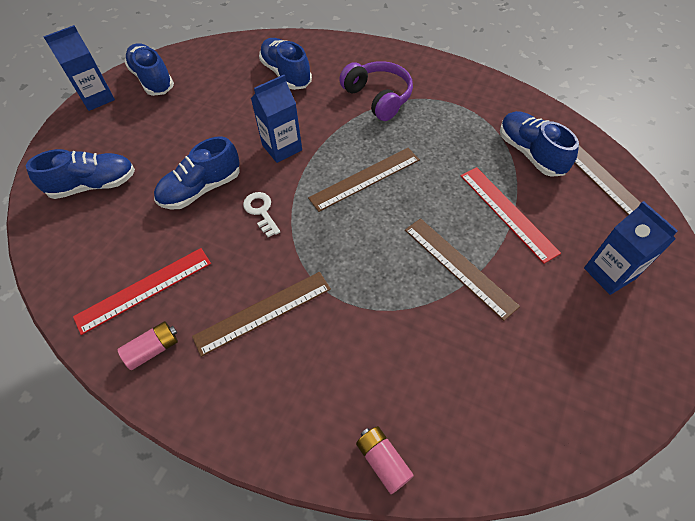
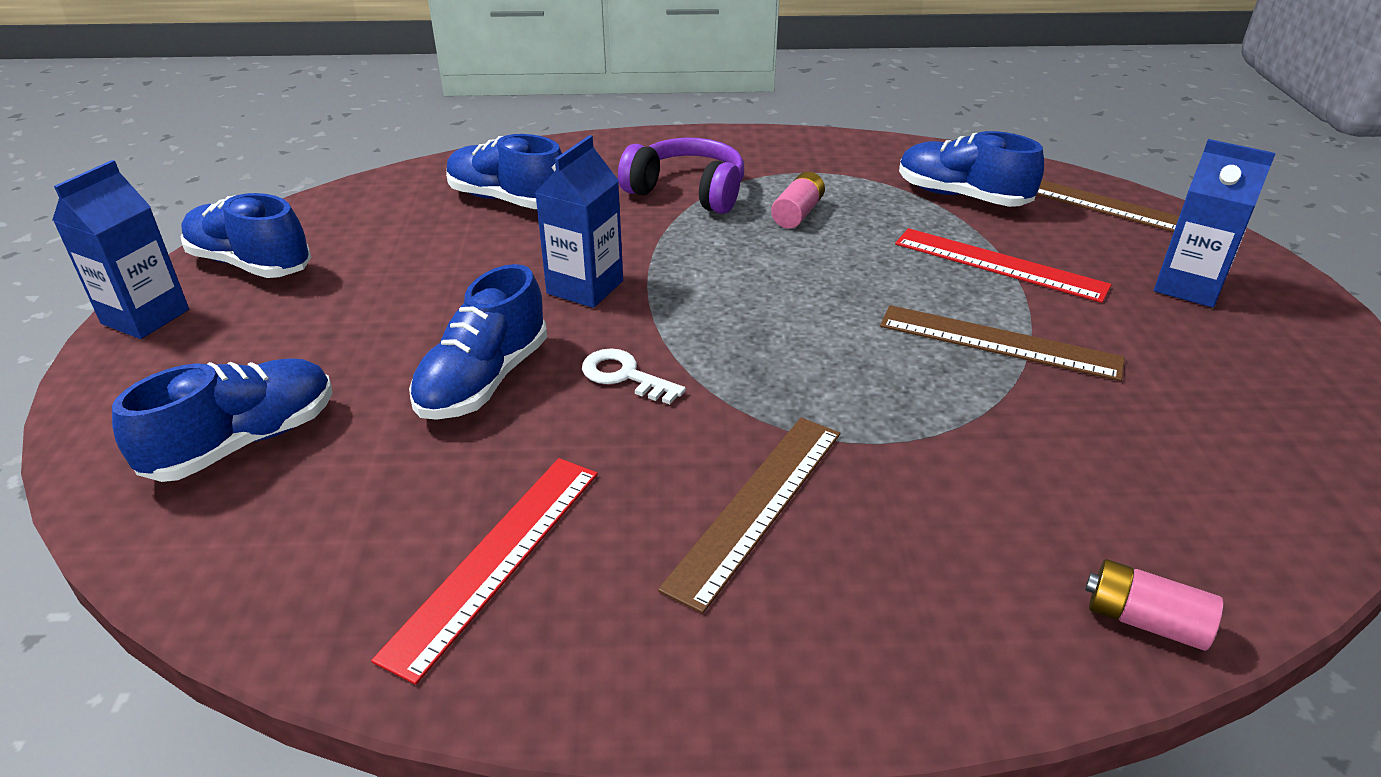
camera: 30 degrees left, 20 degrees down
(153, 349) = (597, 642): pink battery -> pink battery (797, 213)
(365, 178) = (759, 286): brown ruler -> none

